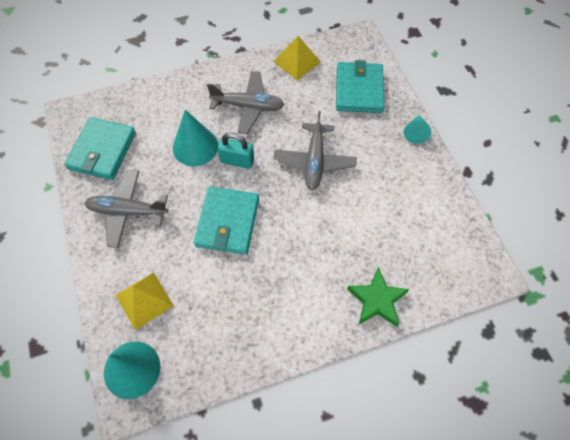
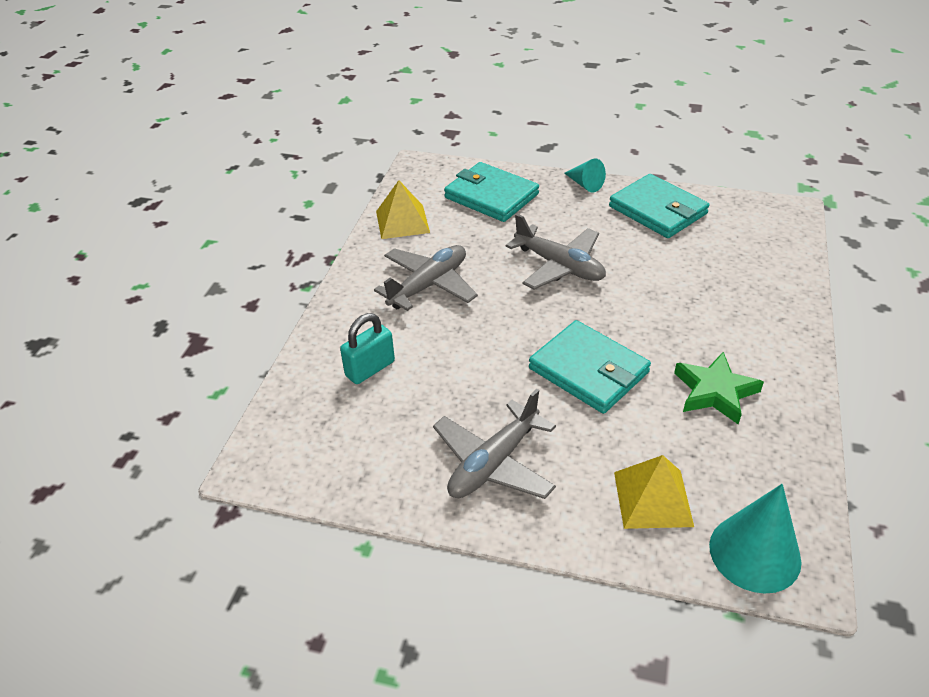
camera: 55 degrees left, 20 degrees down
(102, 151) = (362, 452): turquoise wallet -> turquoise wallet (657, 210)
(195, 146) = (446, 355): turquoise cone -> none
(237, 161) = (503, 326): turquoise padlock -> turquoise padlock (370, 369)
(377, 300) = (776, 295): green star -> green star (715, 392)

